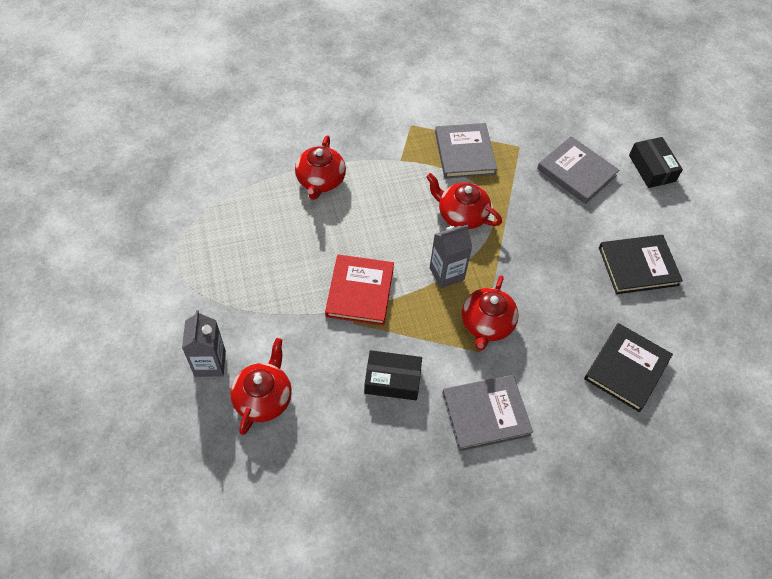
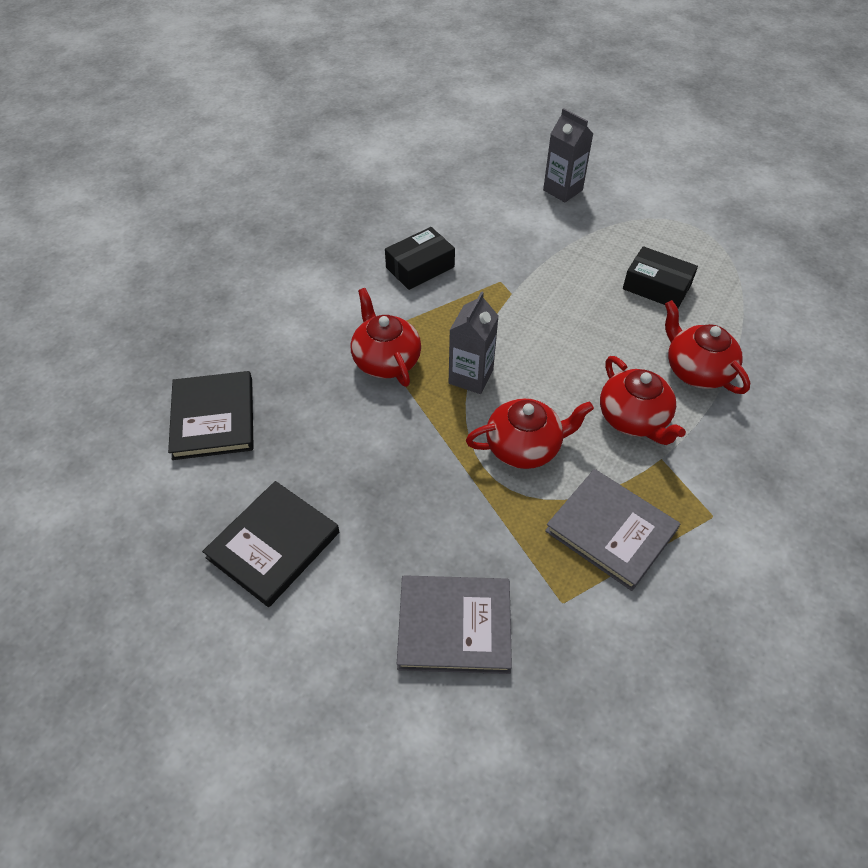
camera: 140 degrees right, 5 degrees down
(264, 398) = (498, 197): red teapot -> red teapot (633, 419)
(360, 291) = (526, 306): red book -> none
(485, 414) = (319, 295): grey book -> none
(652, 168) = (356, 733): black box -> black box (656, 287)

